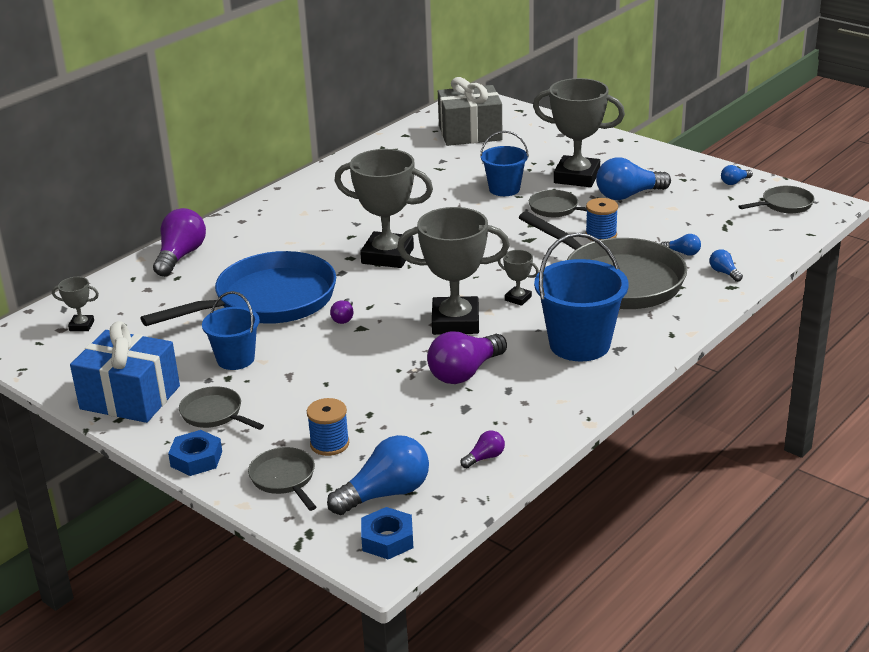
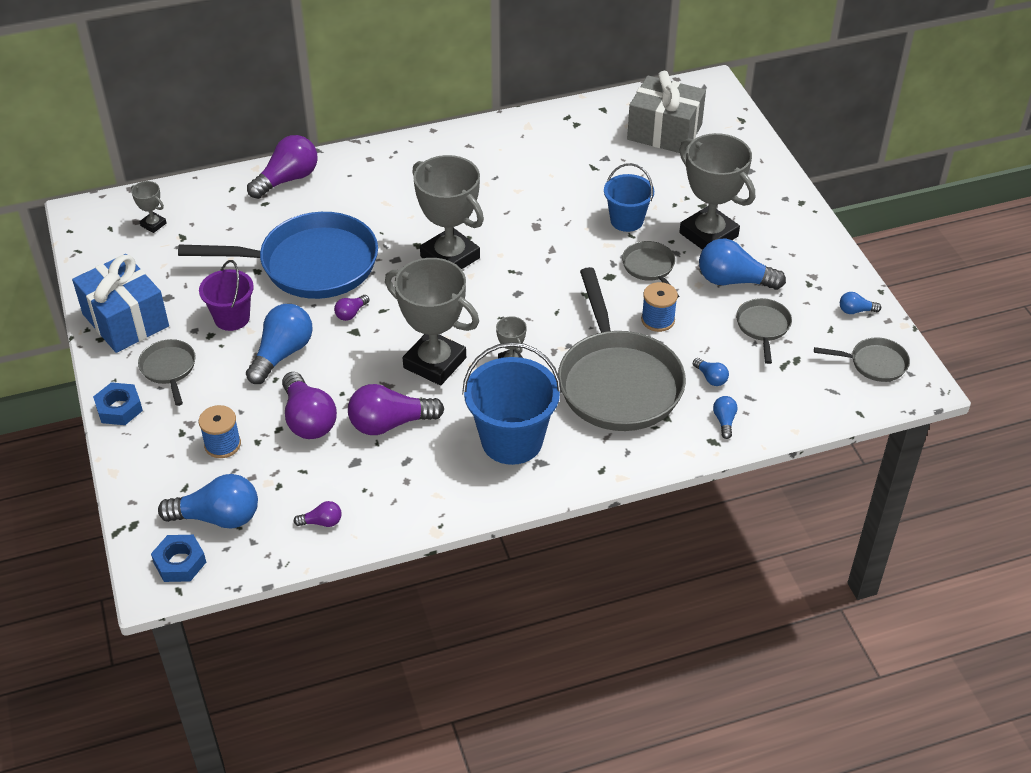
camera: 30 degrees right, 15 degrees up
(235, 359) = (232, 318): blue bucket -> purple bucket
(284, 479) = (161, 462): grey pan -> grey pan (763, 327)
(312, 365) = (282, 354): none -> blue light bulb
(389, 397) = (308, 419): none -> purple light bulb

